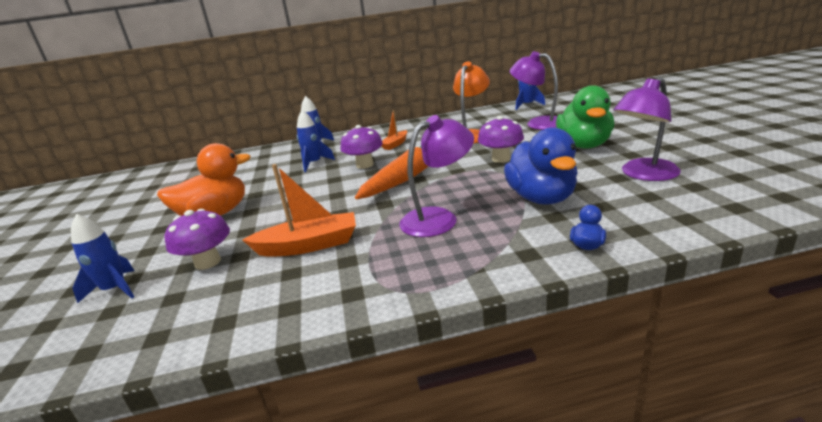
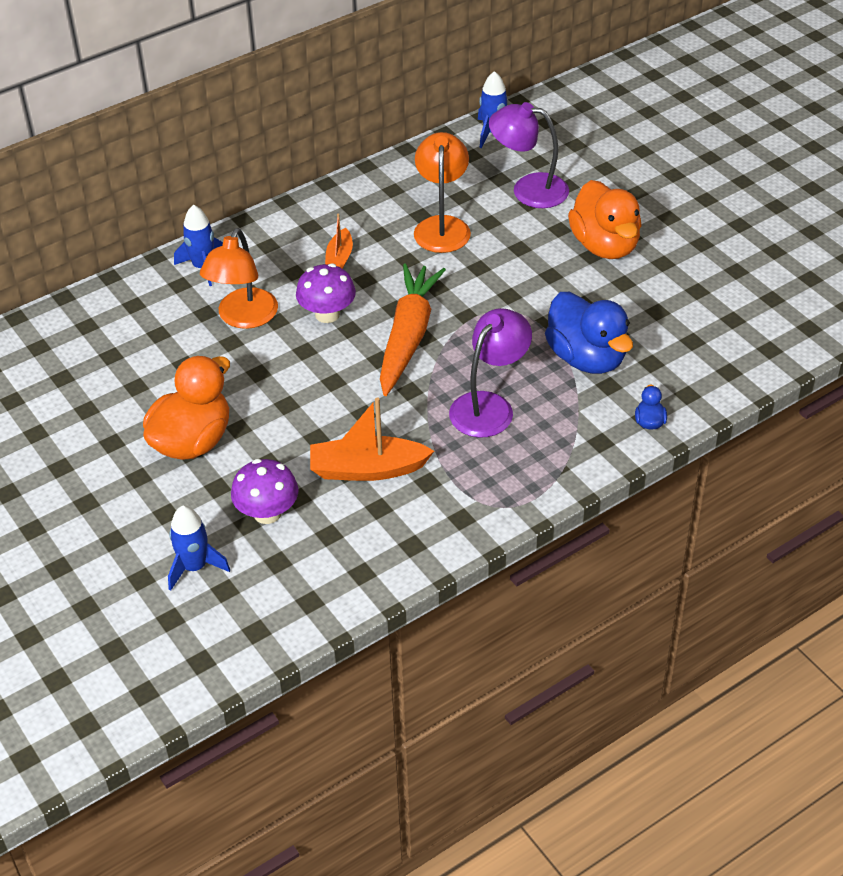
camera: 25 degrees left, 20 degrees up
(308, 245) = (367, 469): orange boat -> orange boat turned 150 degrees counterclockwise
(314, 163) = (243, 318): blue rocket -> orange lamp
(501, 159) = (511, 284): purple mushroom -> none
(584, 145) = (605, 245): green duck -> orange duck
(643, 174) = (682, 303): purple lamp -> none

